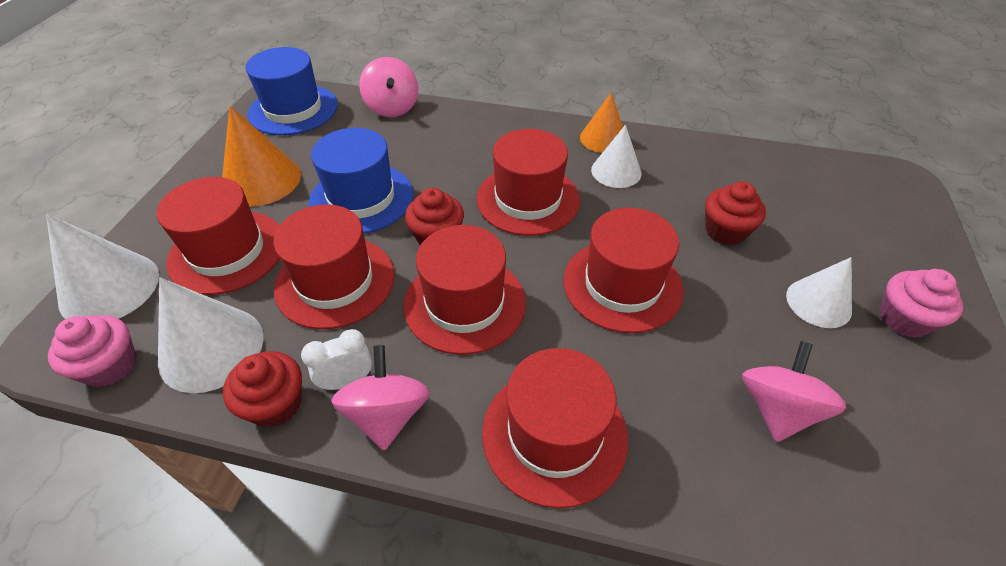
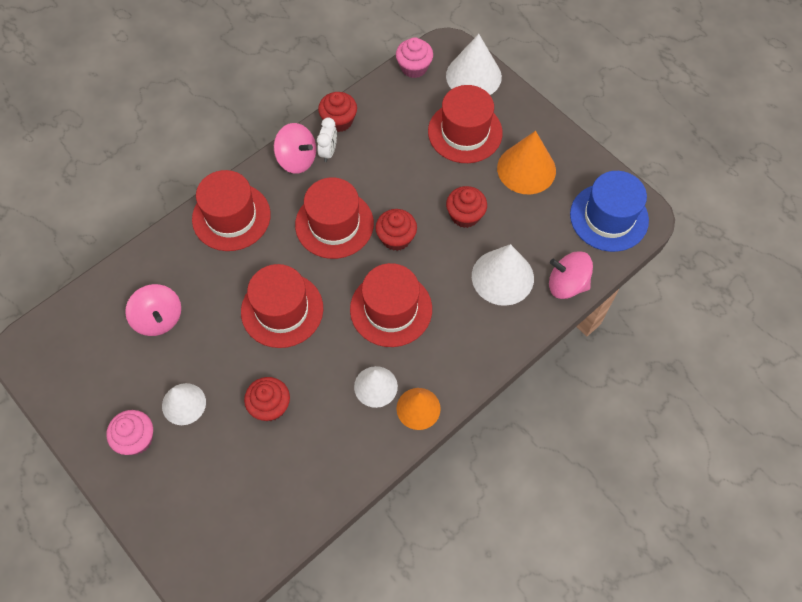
camera: 125 degrees right, 15 degrees up
(211, 348) = (394, 106): white cone -> white cone (502, 277)
(335, 281) = (399, 172): red hat -> none
(361, 198) = (465, 215): blue hat -> red cupcake

